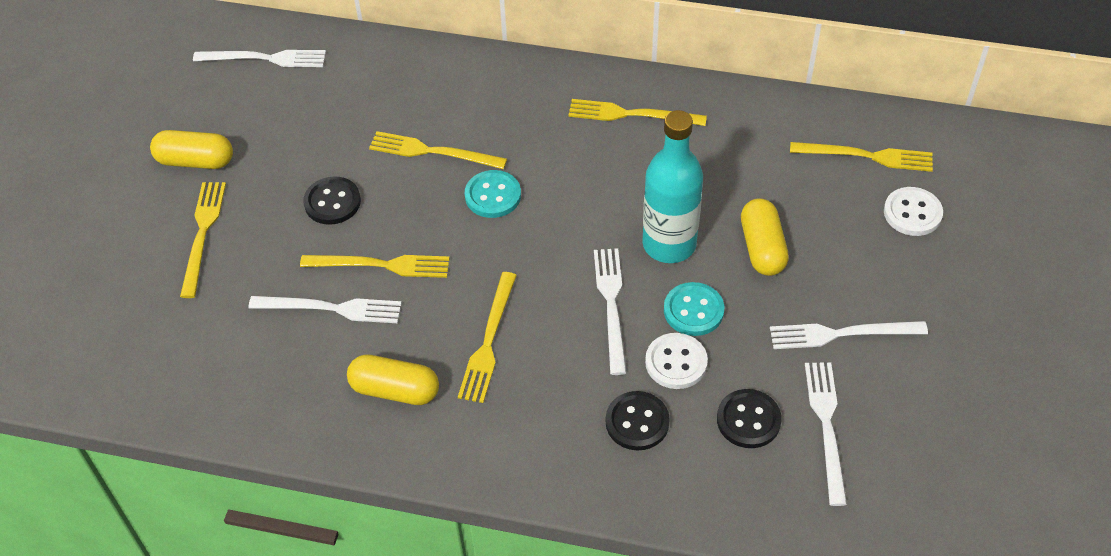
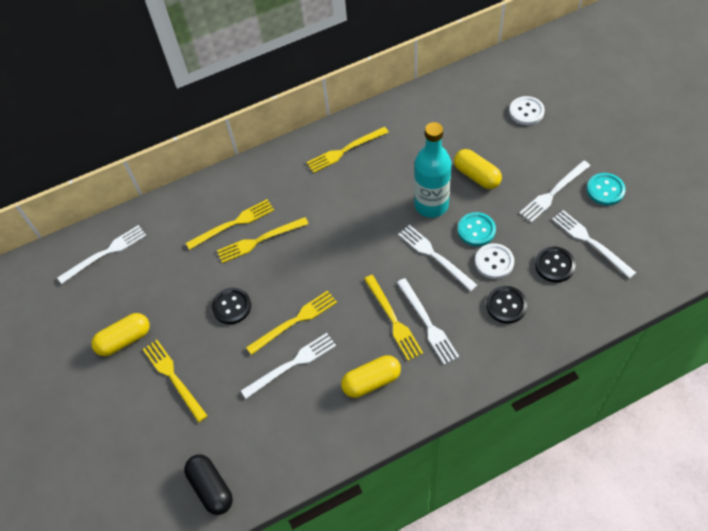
camera: 35 degrees left, 5 degrees up
(127, 372) = (211, 488): none -> black capsule
(493, 196) = (316, 242): turquoise button -> turquoise button (605, 190)
(523, 374) = (427, 323): none -> white fork
(866, 156) = (479, 97): yellow fork -> yellow fork (233, 224)

